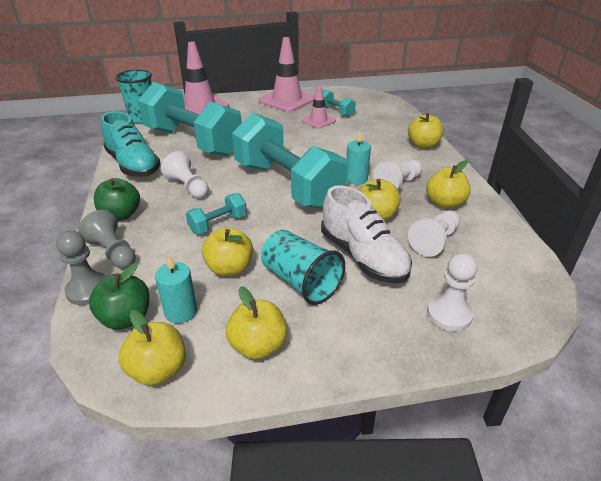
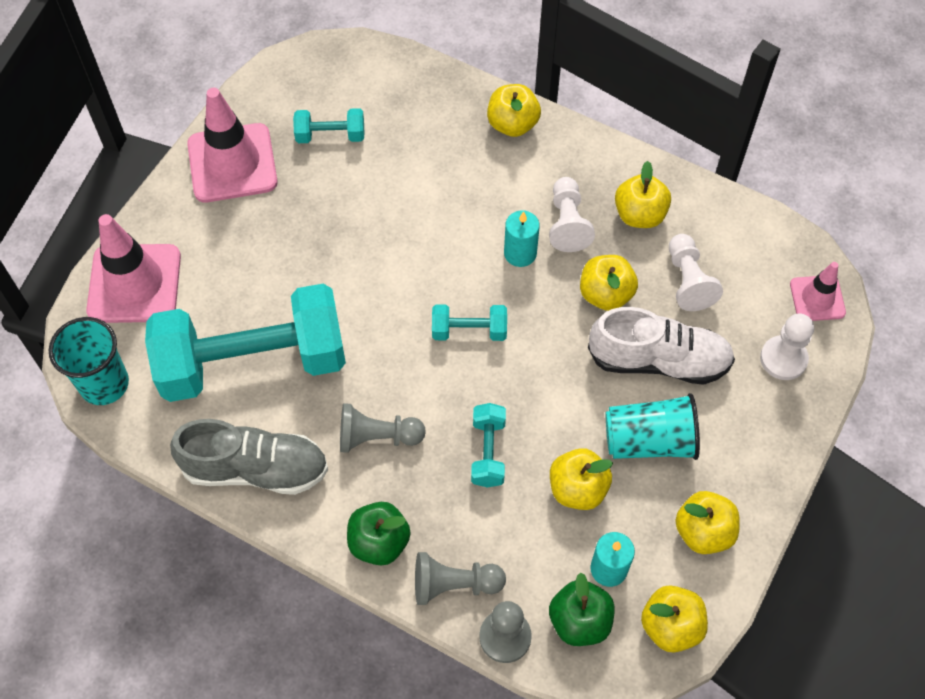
camera: 50 degrees left, 25 degrees up
(133, 165) = (255, 469): turquoise shoe -> grey shoe
(188, 187) = (377, 437): white pawn -> grey pawn
(287, 185) = (469, 331): turquoise dumbbell -> turquoise dumbbell, size x0.41
(318, 121) = (338, 177): pink traffic cone -> pink traffic cone (817, 298)

